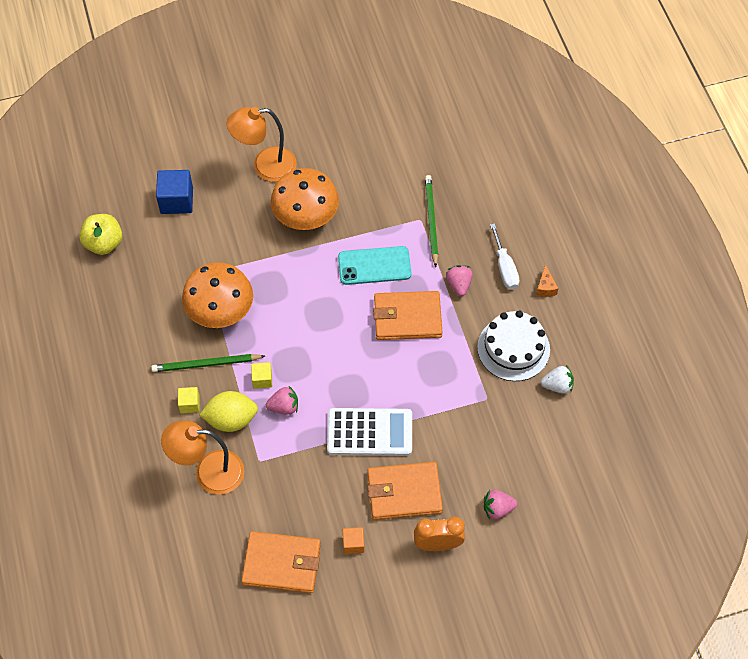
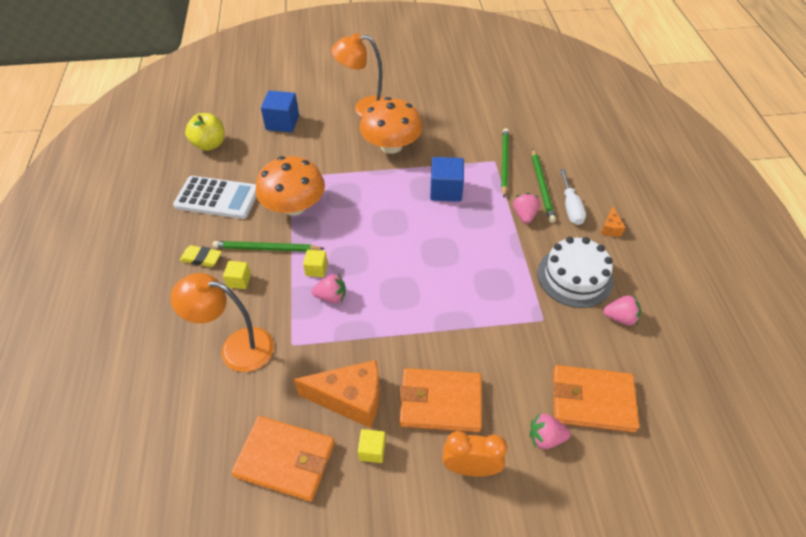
camera: 10 degrees right, 10 degrees down
(144, 385) = (201, 258): none -> yellow eraser
(231, 419) = (275, 300): yellow lemon -> none
(325, 503) = (350, 399): none -> orange cheese
(353, 544) = (372, 450): orange cube -> yellow cube
(369, 432) = (413, 334): white calculator -> white calculator (217, 198)
(374, 266) = (446, 190): turquoise phone -> blue cube
(407, 317) = (470, 236): orange wallet -> orange wallet (592, 400)
(473, 246) = (542, 187): none -> green pencil
(557, 385) = (620, 318): white strawberry -> pink strawberry

